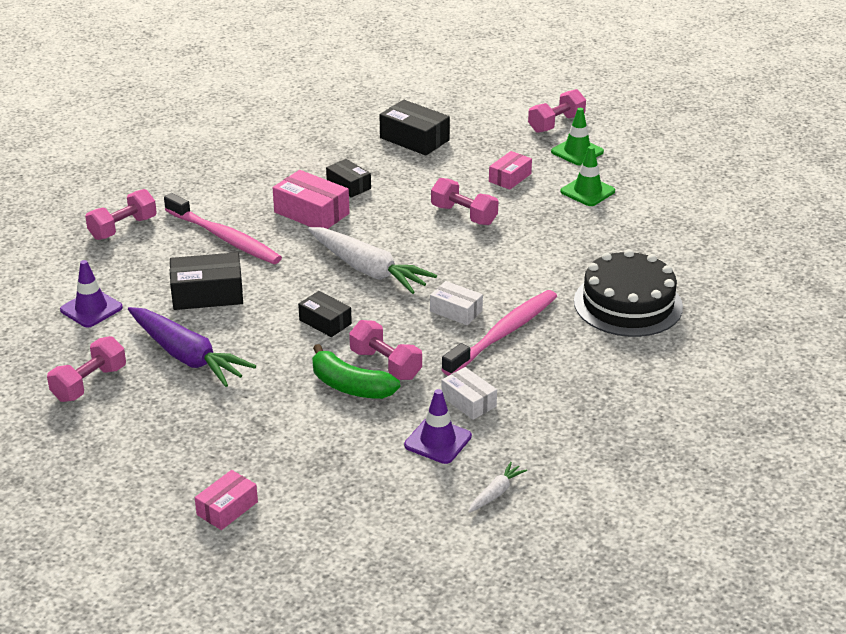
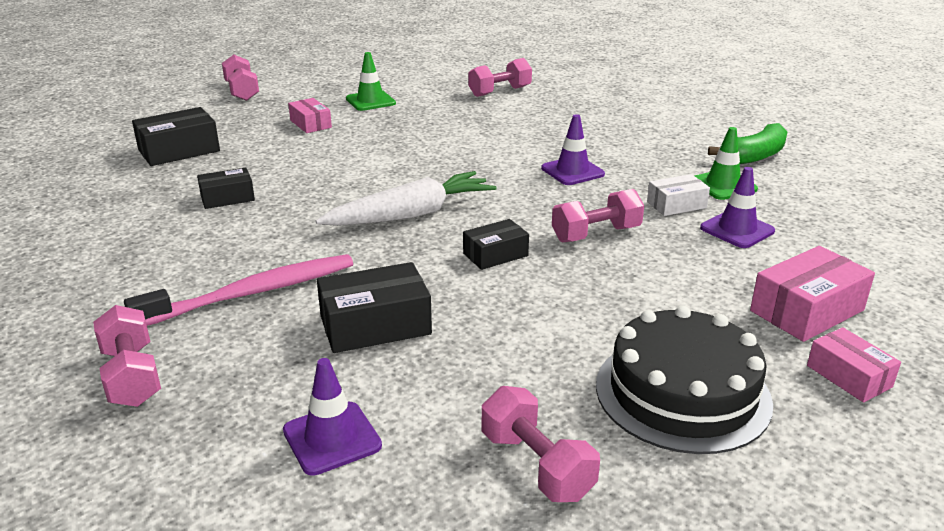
camera: 70 degrees left, 5 degrees down
(187, 356) = (511, 362): purple carrot -> none
(207, 294) = (375, 325): black box -> black box turned 60 degrees clockwise
(311, 213) = (260, 227): pink box -> pink box (806, 310)
(350, 386) = (627, 260): green banana -> green banana (754, 156)
(456, 311) = (521, 185): white box -> none
(464, 215) = (354, 153): pink dumbbell -> pink dumbbell (500, 91)
(496, 493) = (822, 217): white carrot -> none
(503, 333) = (572, 171): pink toothbrush -> purple traffic cone
(577, 152) = (300, 93): green traffic cone -> green traffic cone (723, 185)
(628, 304) = (557, 119): black cake -> black cake (682, 393)

